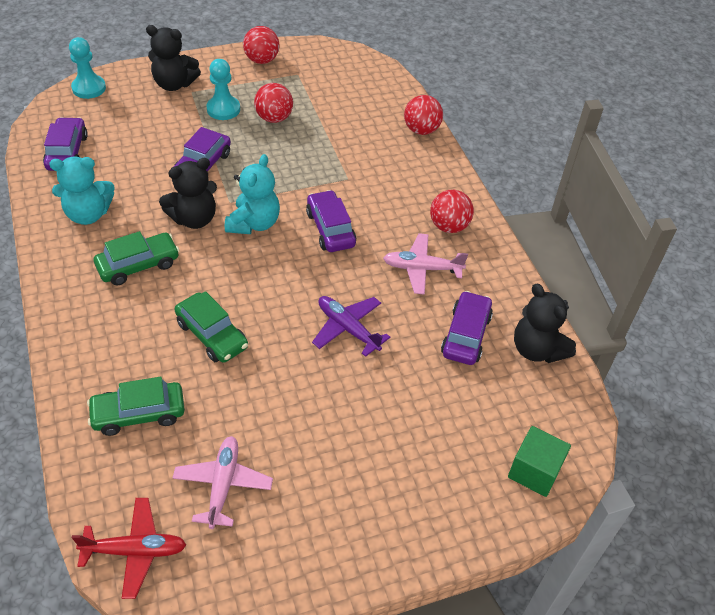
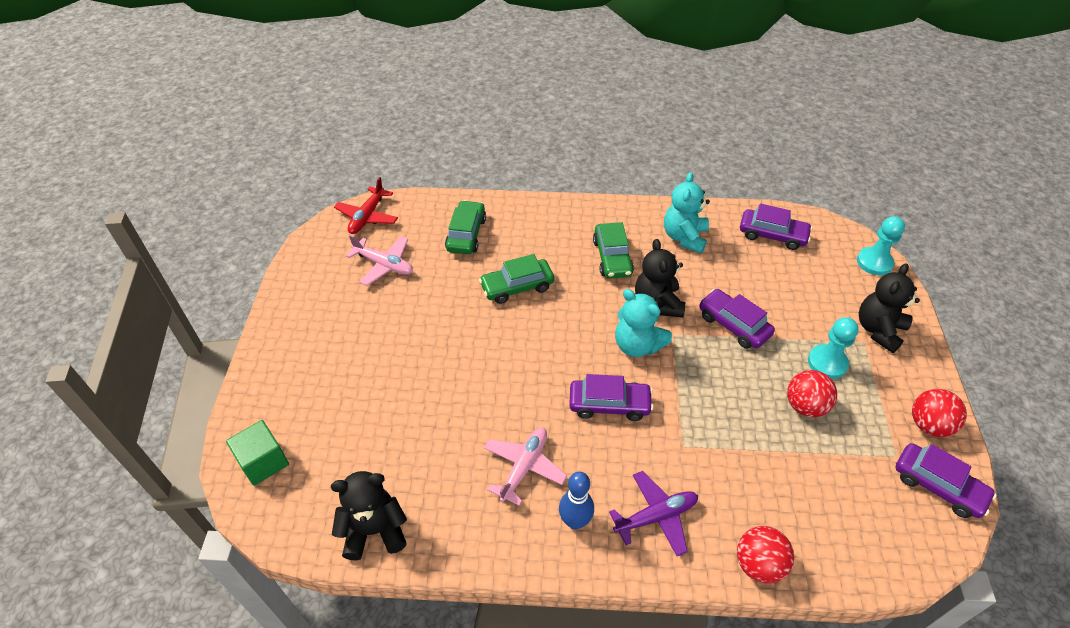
camera: 115 degrees right, 0 degrees up
(348, 328) = (479, 378): purple plane -> purple plane (656, 516)
(449, 226) = (575, 521): red ball -> blue bowling pin
(465, 335) = (424, 471): purple car -> purple car (938, 486)

